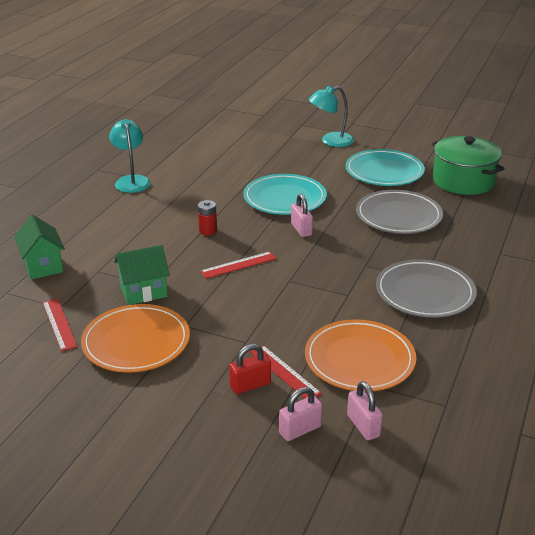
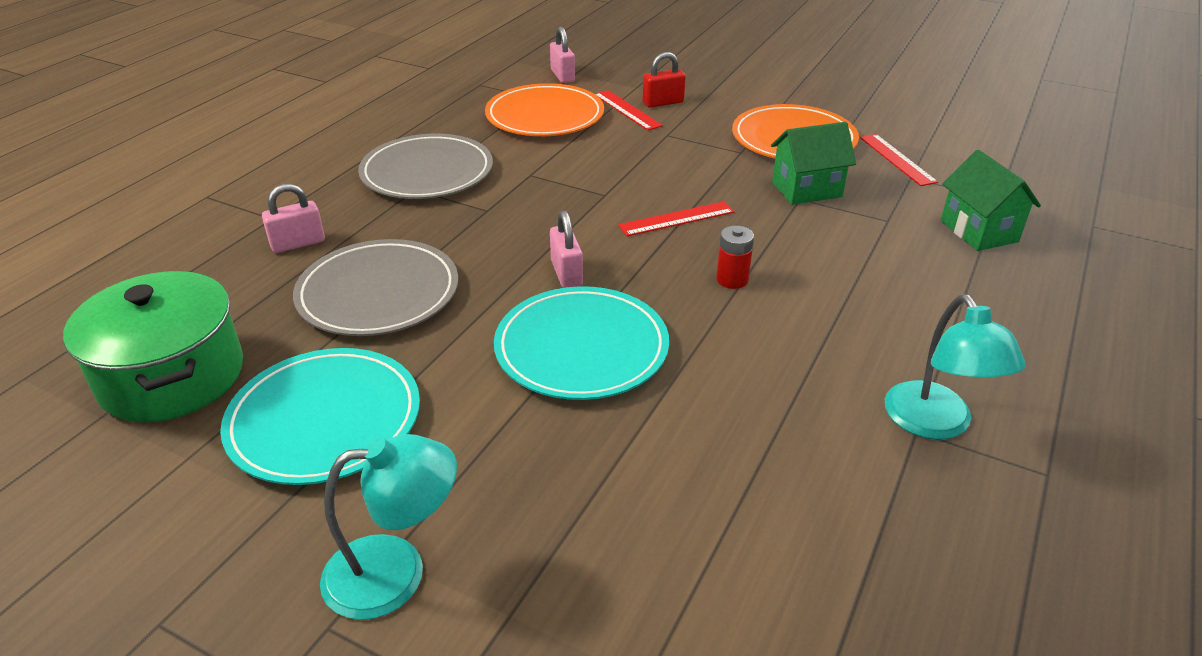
camera: 175 degrees left, 5 degrees up
(300, 430) = (619, 76): pink padlock -> pink padlock (298, 243)

